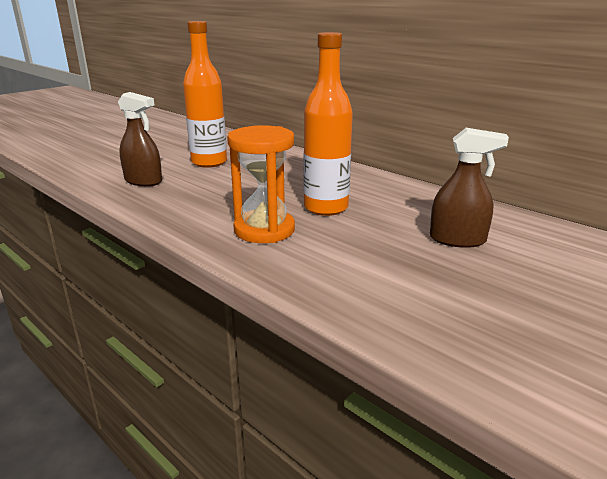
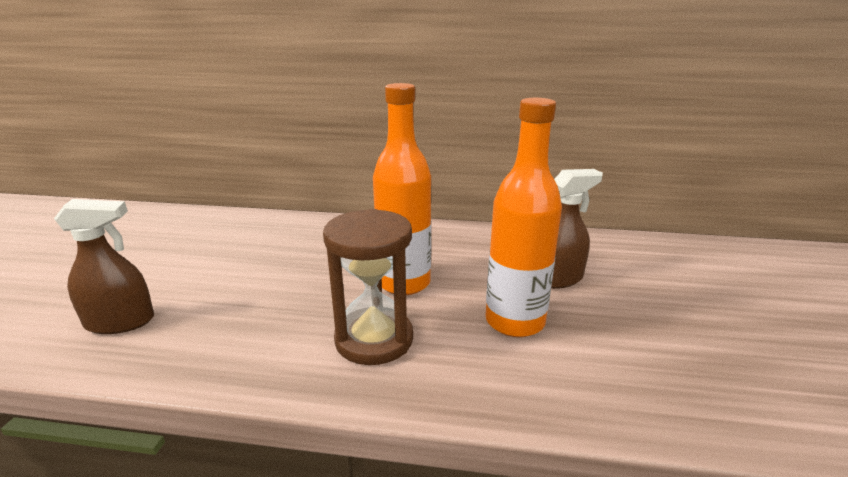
camera: 35 degrees left, 0 degrees up
(209, 162) = (191, 262): orange bottle -> orange bottle (514, 321)
(264, 230) = (374, 339): orange hourglass -> brown hourglass

